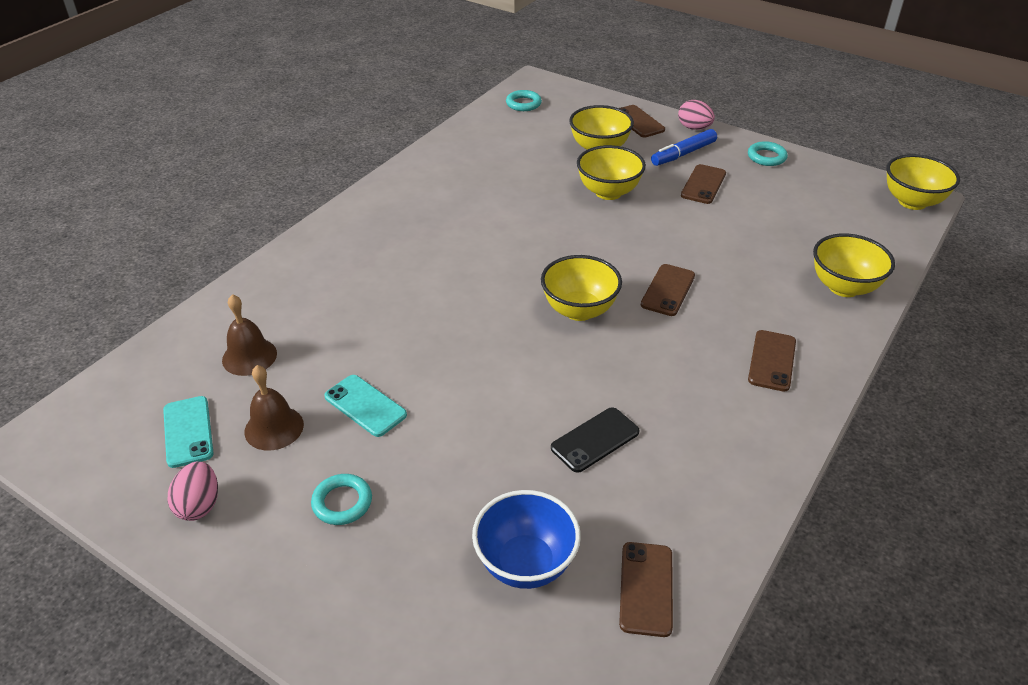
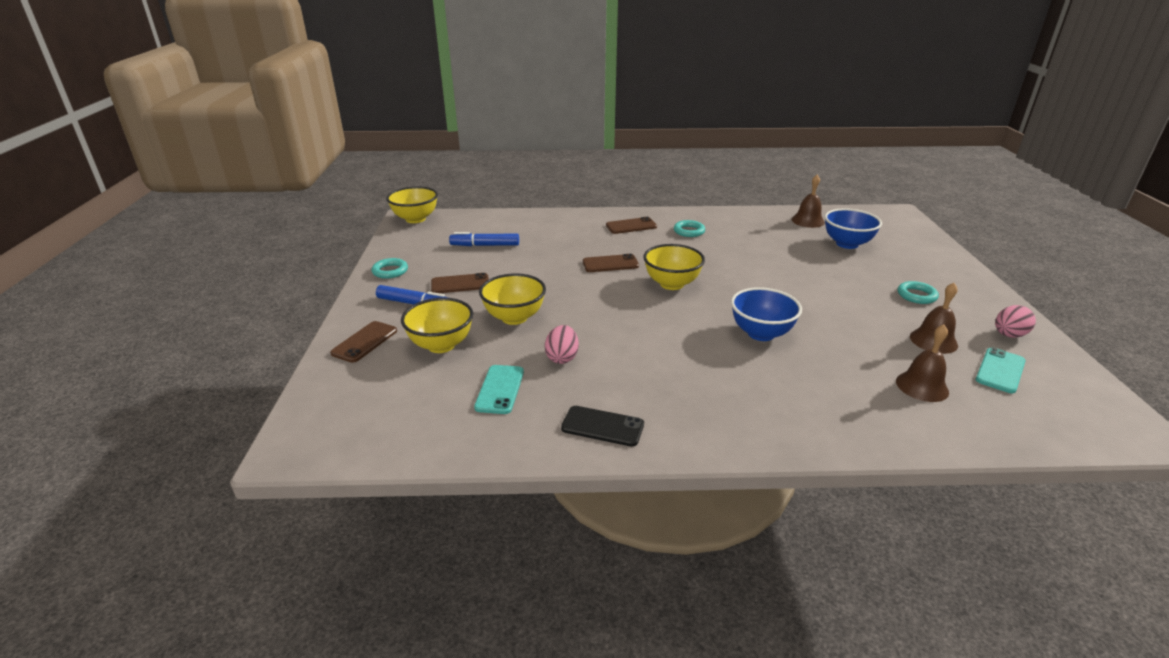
camera: 125 degrees left, 10 degrees down
(365, 405) = (862, 319): turquoise phone -> turquoise phone (500, 389)
(428, 314) = (761, 333): none -> blue bowl
(523, 104) = (368, 431): turquoise ring -> turquoise ring (689, 231)
(595, 440) = (758, 250): black phone -> black phone (602, 426)
(646, 588) = (808, 221): brown phone -> brown bell
(694, 128) = (358, 311): pink egg -> pink egg (562, 357)
(792, 225) = (485, 245): none -> blue marker
(844, 287) = (539, 222): yellow bowl -> none

